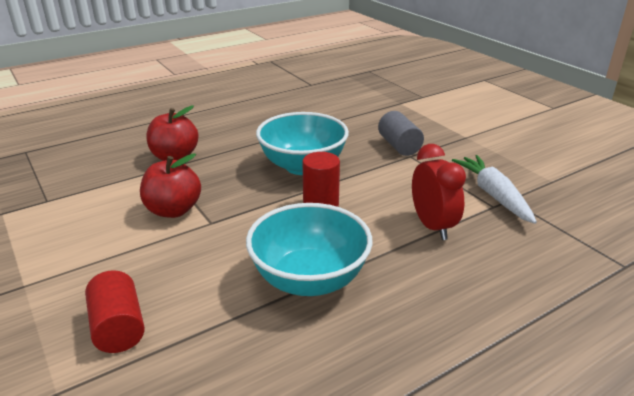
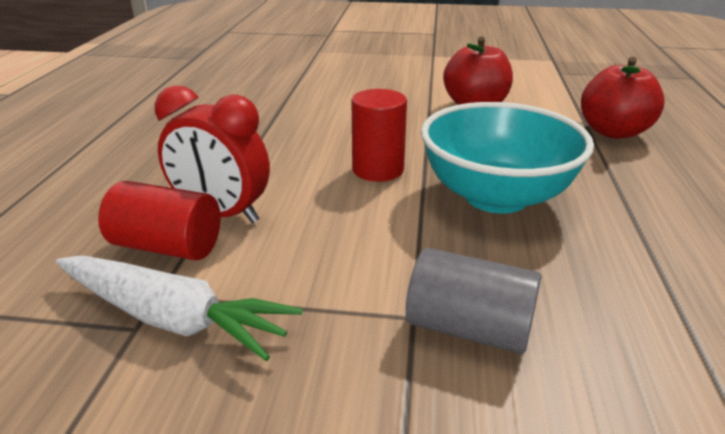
camera: 130 degrees right, 0 degrees up
(118, 327) = (343, 67): red cylinder -> red cylinder (167, 246)
(309, 279) = (277, 123): turquoise bowl -> none

